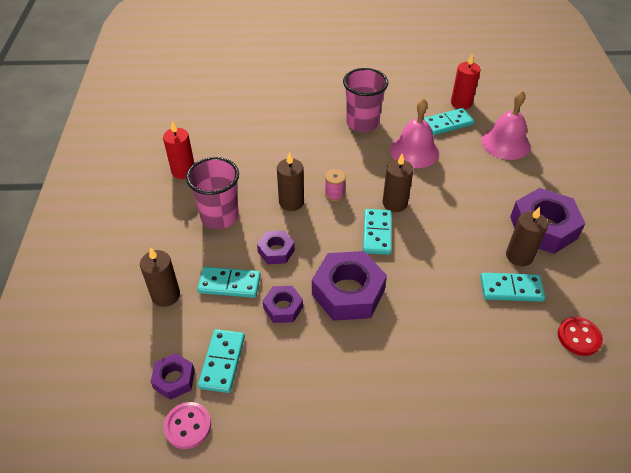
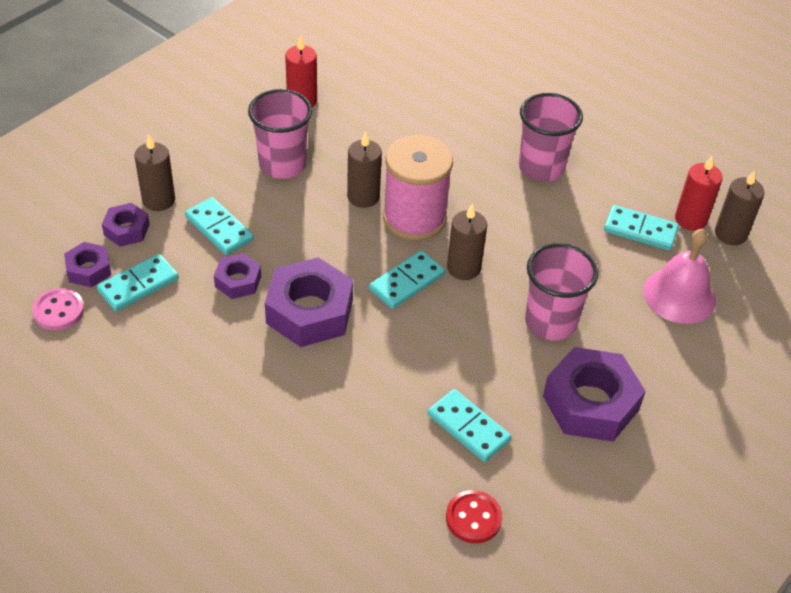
camera: 40 degrees right, 0 degrees up
(276, 251) = (293, 230): purple nut -> purple nut (127, 230)
(334, 194) = (414, 218): pink spool -> pink spool, size x2.42
(414, 151) = (558, 233): pink bell -> none
(472, 200) = (550, 322): none -> pink cup
(519, 256) = (522, 407): brown candle -> brown candle (730, 234)

